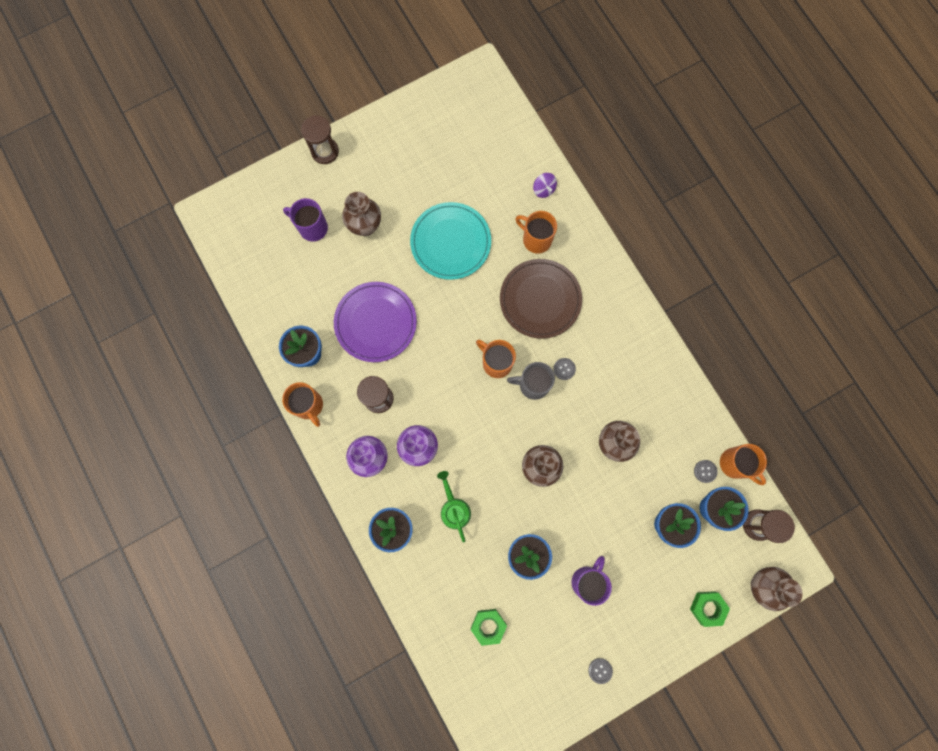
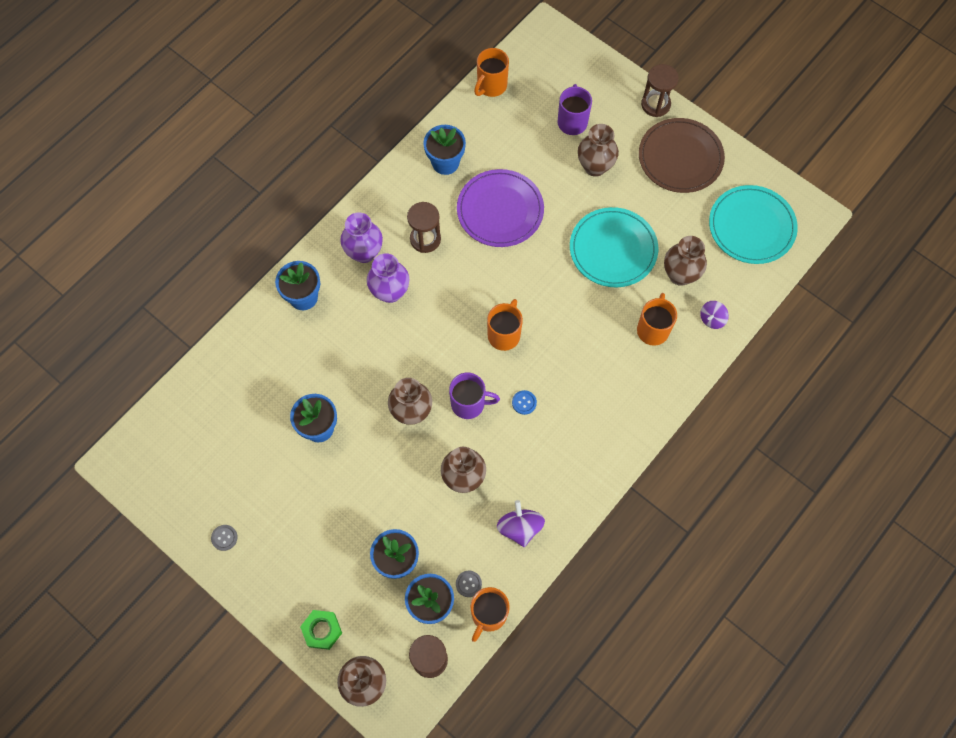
camera: 70 degrees right, 10 degrees down
(309, 405) = (395, 181): orange mug -> orange mug (491, 86)
(454, 509) = (341, 344): green watering can -> none
(472, 124) = (751, 226): none -> turquoise plate
(488, 625) = (236, 415): green nut -> none
(495, 198) = (680, 275): none -> brown vase
(533, 385) = (495, 377): grey mug -> none
(540, 299) = (589, 355): brown plate -> brown plate (680, 157)
(564, 369) = (524, 402): grey button -> blue button
(587, 581) = (311, 496): purple mug -> purple mug (469, 404)
(671, 412) = (520, 528): none -> purple spinning top

